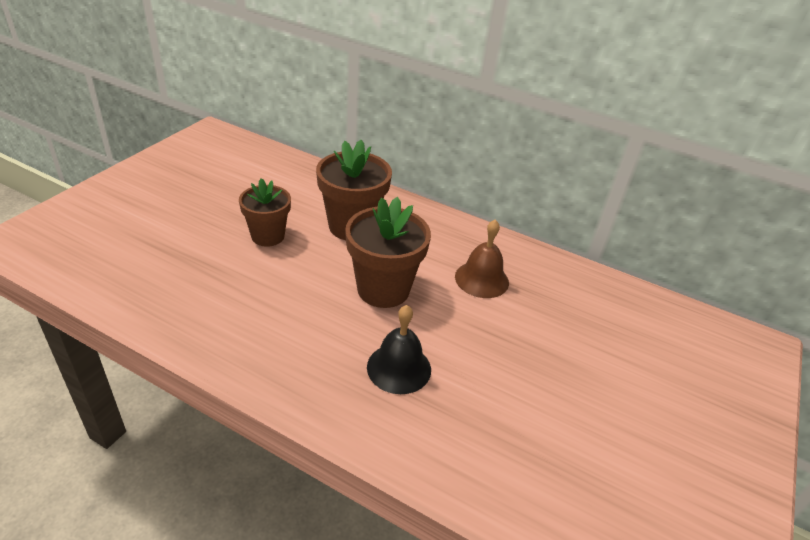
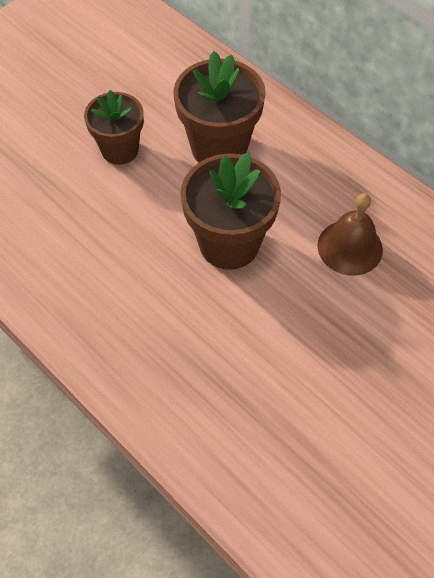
camera: 20 degrees right, 20 degrees up
(399, 368) = (216, 349): black bell -> none

